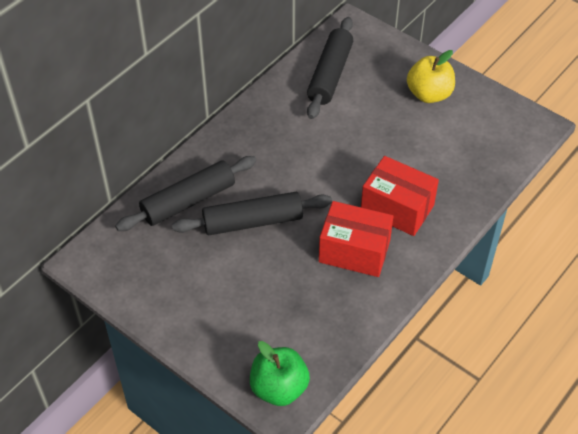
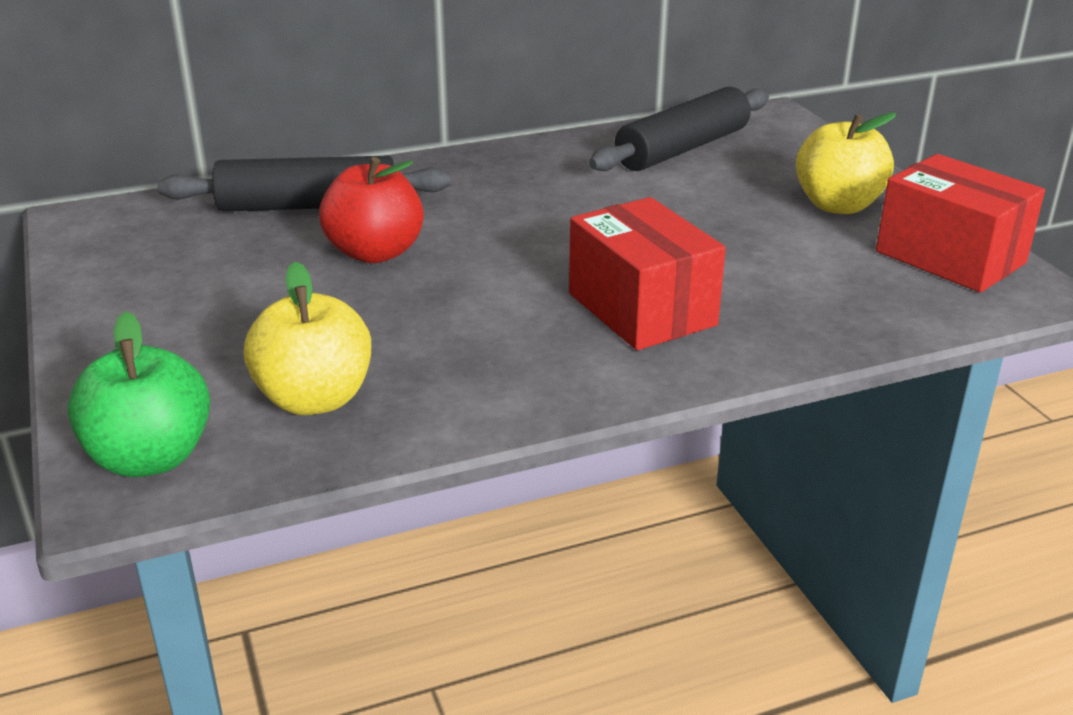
camera: 30 degrees right, 20 degrees down
(253, 222) = (375, 253): black rolling pin -> red apple
(312, 325) = (314, 399): none -> yellow apple
(354, 251) = (503, 335): red box -> red box (950, 257)

